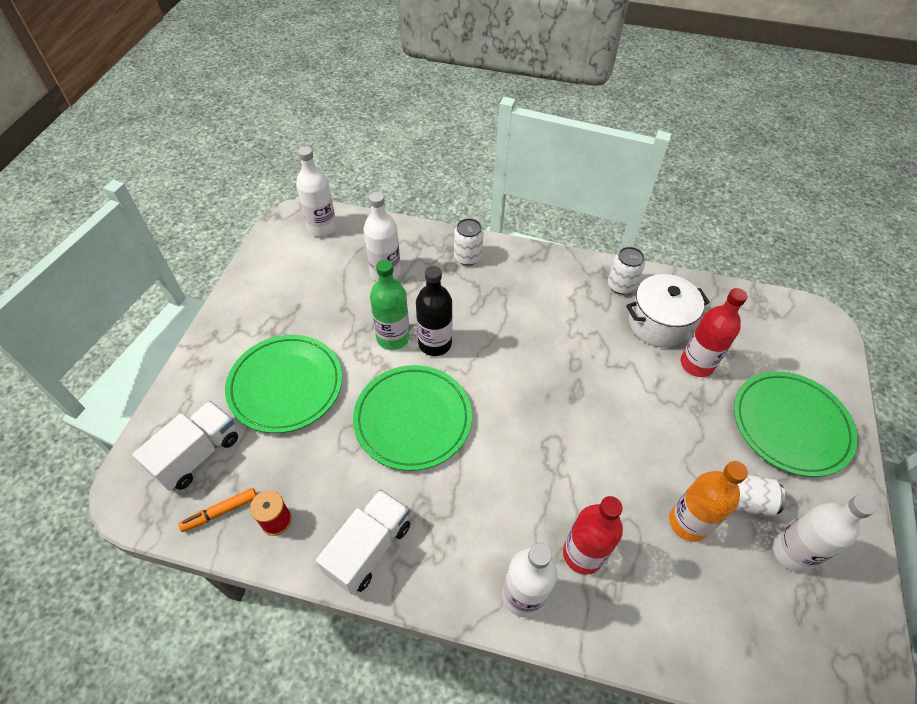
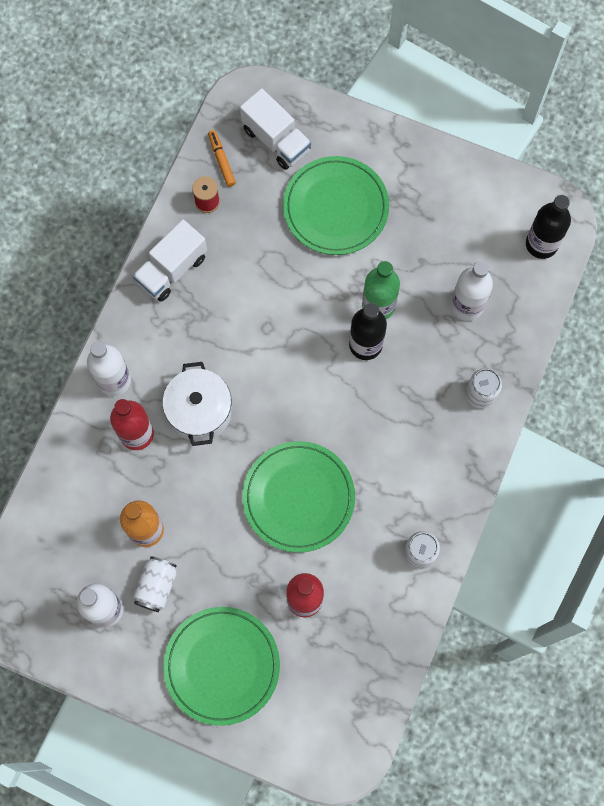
camera: 100 degrees right, 20 degrees up
(322, 228) = (541, 244): white bottle -> black bottle
(368, 548) = (172, 269): white truck -> white truck turned 90 degrees clockwise
(413, 419) = (283, 315): green plate -> green plate (298, 497)
(658, 324) = (360, 577): white pot -> white pot (200, 412)

